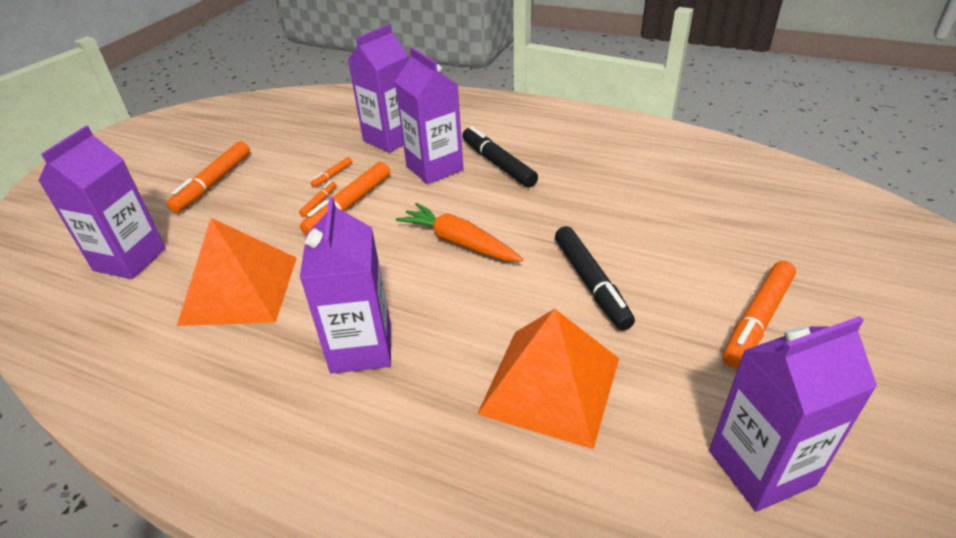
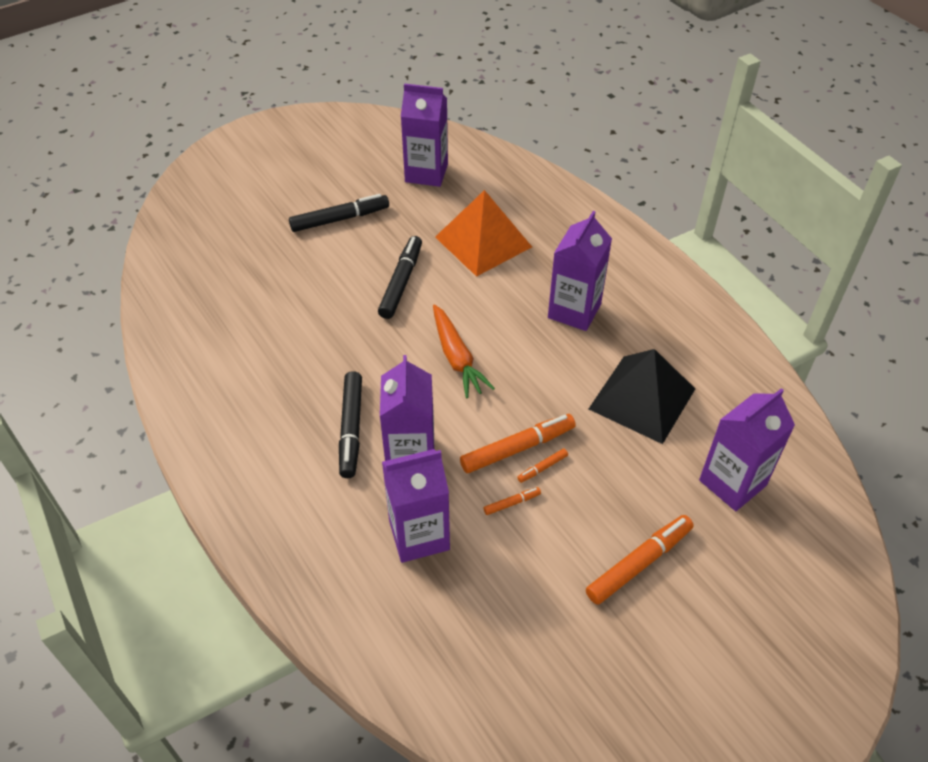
camera: 150 degrees left, 10 degrees up
(240, 290) = (642, 398): orange pyramid -> black pyramid
(757, 320) = (340, 219): orange marker -> black marker

